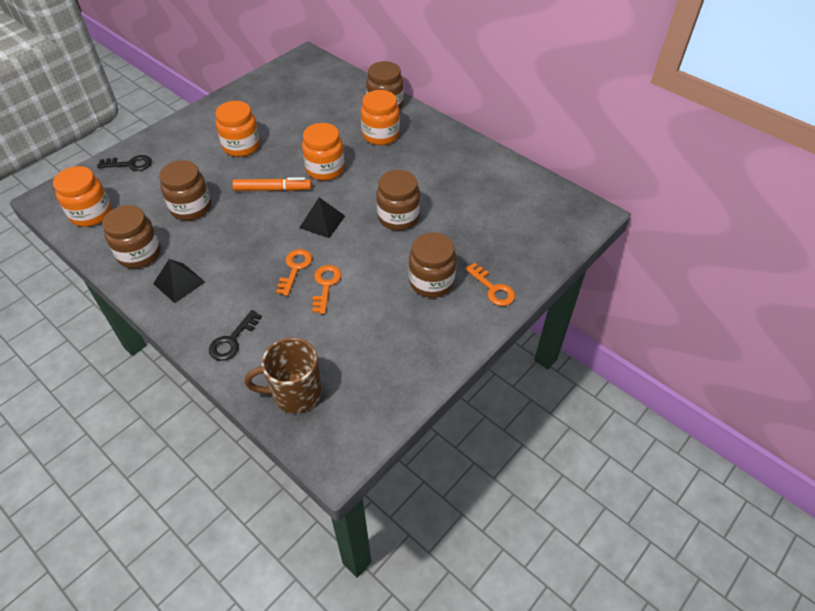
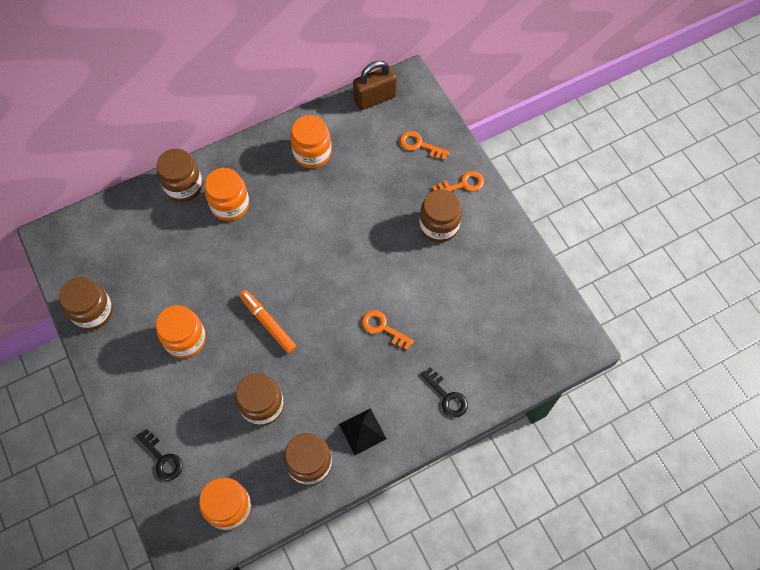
camera: 70 degrees left, 15 degrees up
(130, 164) = (162, 459): black key -> black key turned 120 degrees clockwise
(272, 189) = (268, 323): orange marker -> orange marker turned 60 degrees counterclockwise
(295, 393) = (516, 359): brown mug -> none
(322, 221) = (332, 290): black pyramid -> none
(325, 169) = (259, 269): orange jar -> orange jar (312, 153)
(325, 285) = (412, 308): orange key -> orange key (419, 145)
(398, 217) = (353, 226): brown jar -> brown jar (93, 311)
(552, 194) = (375, 98): none -> brown padlock

